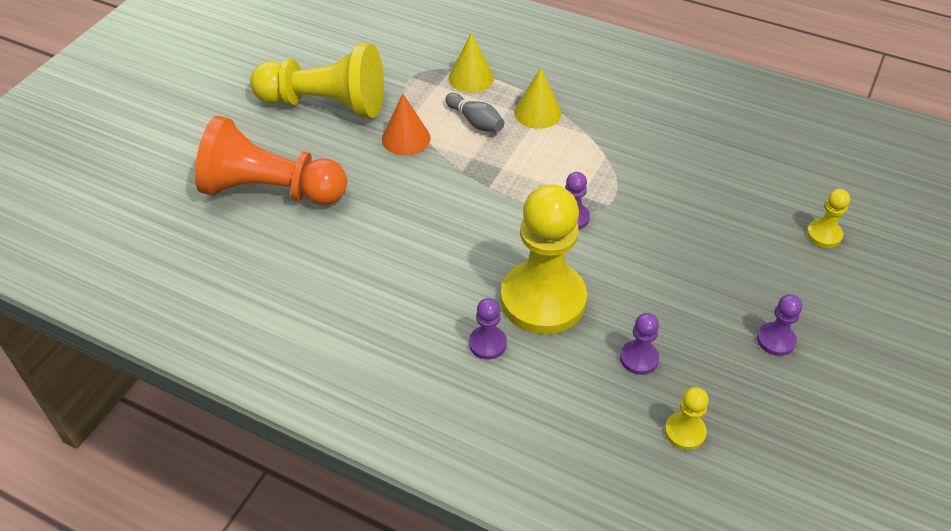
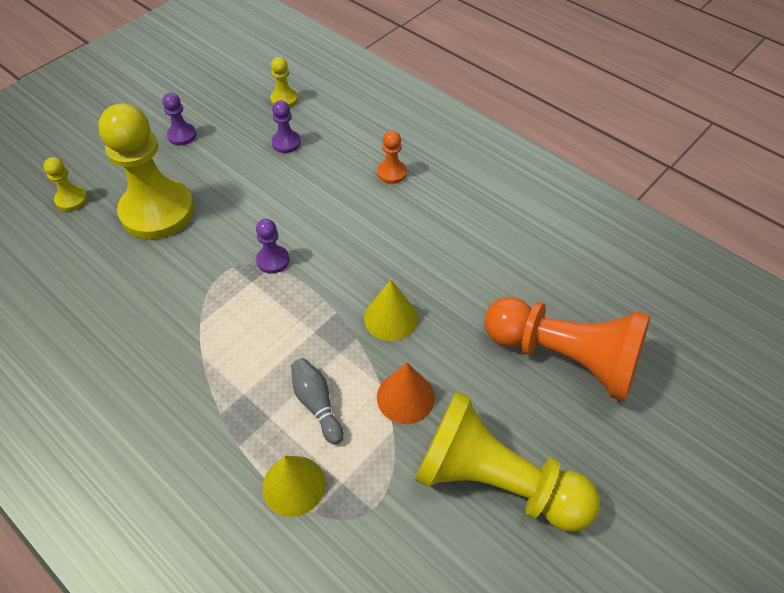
camera: 165 degrees left, 5 degrees up
(487, 344) = (391, 173): purple pawn -> orange pawn
(537, 112) = (239, 401): yellow cone -> yellow cone (390, 318)
(543, 300) = (335, 195): yellow pawn -> yellow pawn (157, 211)

